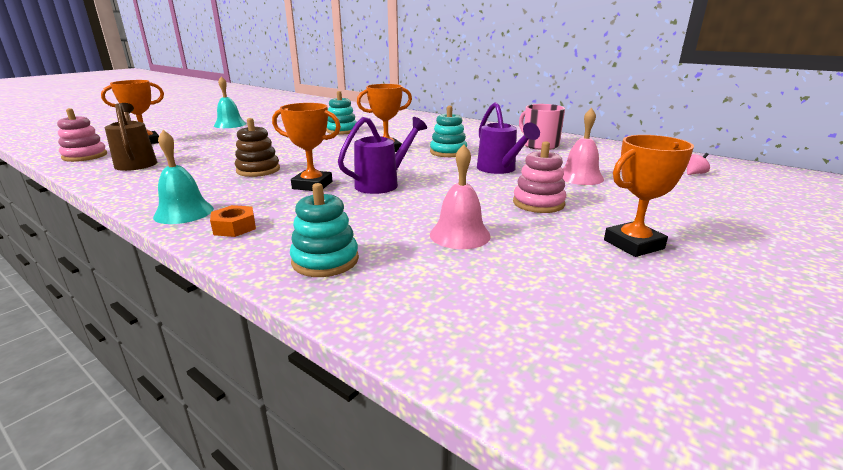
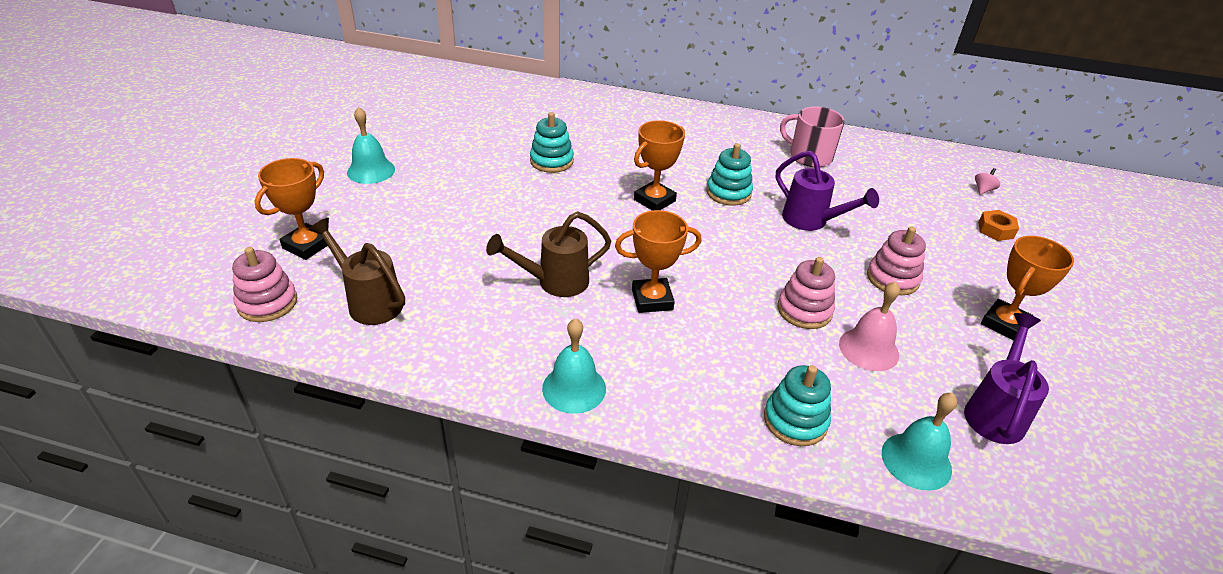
camera: 25 degrees left, 15 degrees up
(234, 227) = (658, 397): orange nut -> orange nut (995, 230)
(258, 170) = (554, 282): brown stacking toy -> brown watering can
(383, 184) = (722, 278): purple watering can -> purple watering can (995, 411)
(409, 311) = (916, 461): none -> turquoise bell
(428, 207) = (804, 310): none -> pink stacking toy
(580, 177) = (894, 220): pink bell -> none

